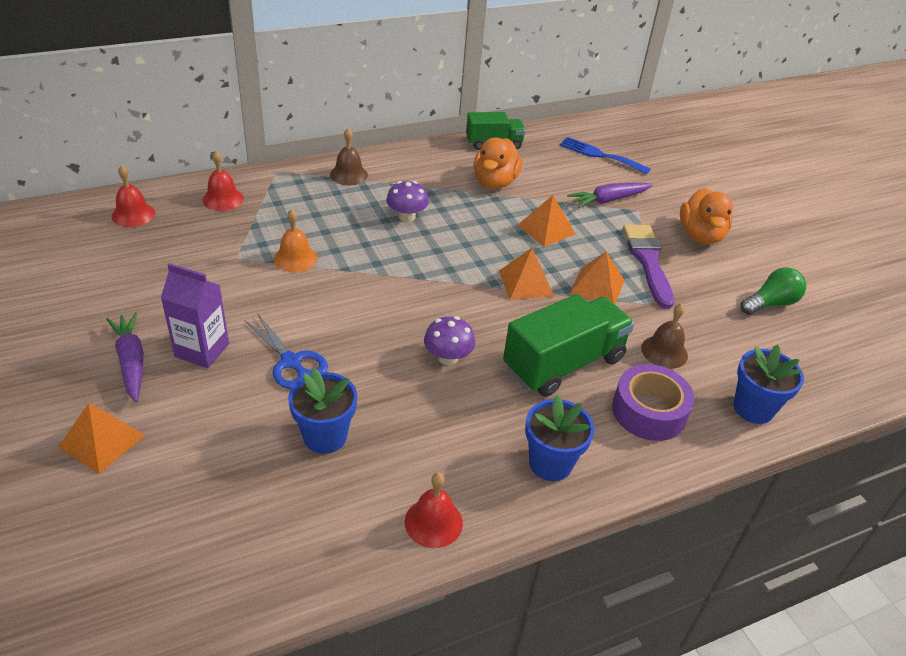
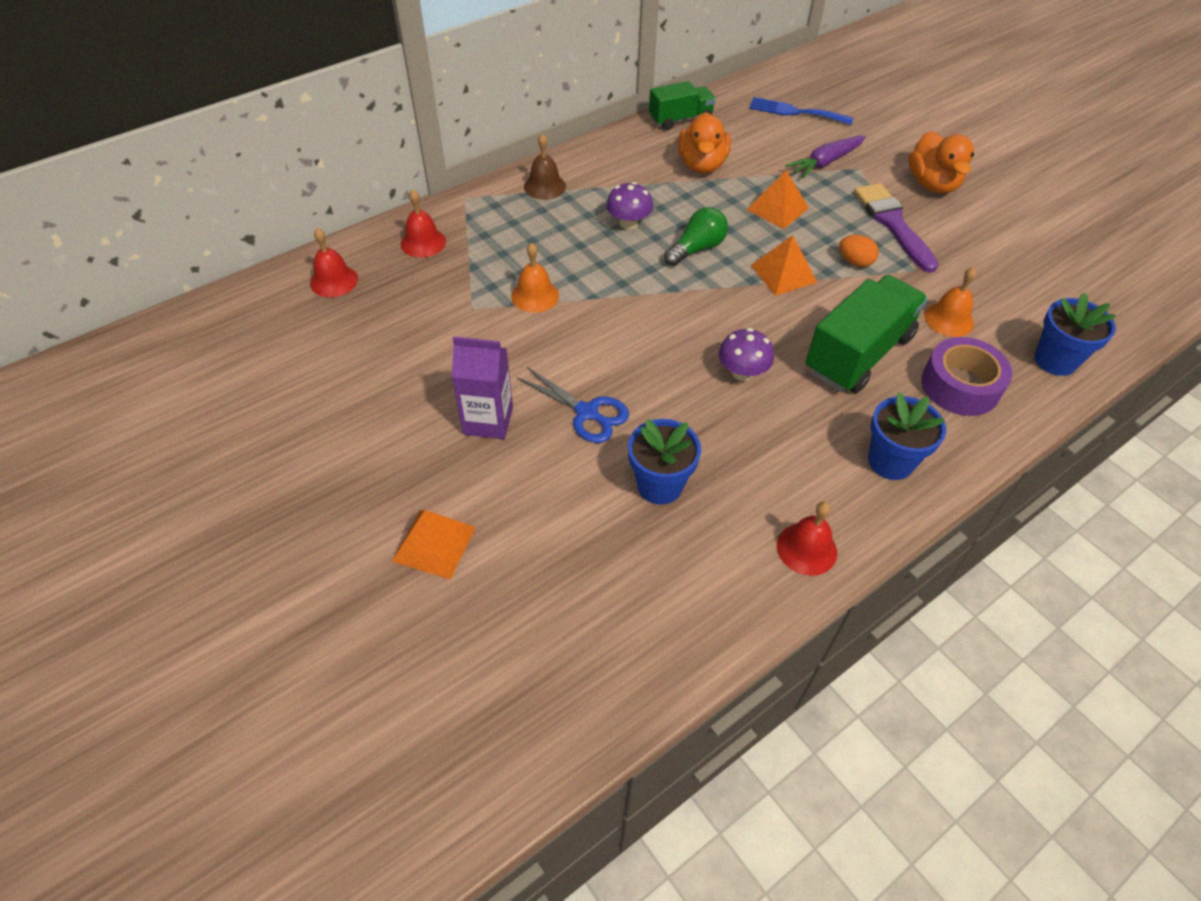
camera: 10 degrees left, 10 degrees up
(131, 362) = (420, 450): purple carrot -> none
(597, 286) = (855, 262): orange pyramid -> orange egg
(664, 351) = (949, 319): brown bell -> orange bell
(770, 303) = (1028, 245): green light bulb -> green light bulb (696, 249)

